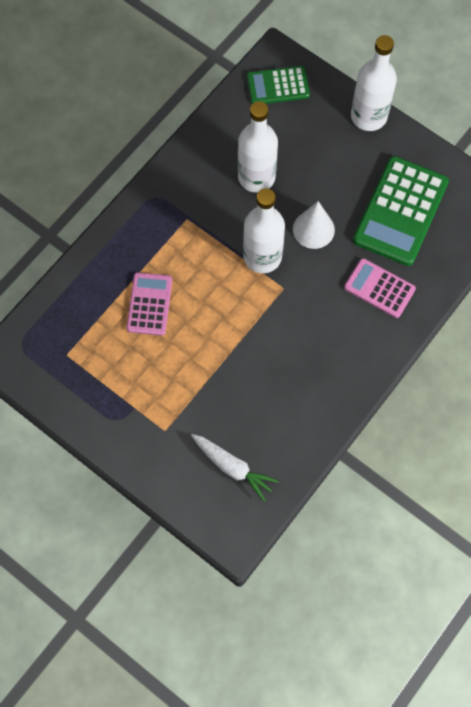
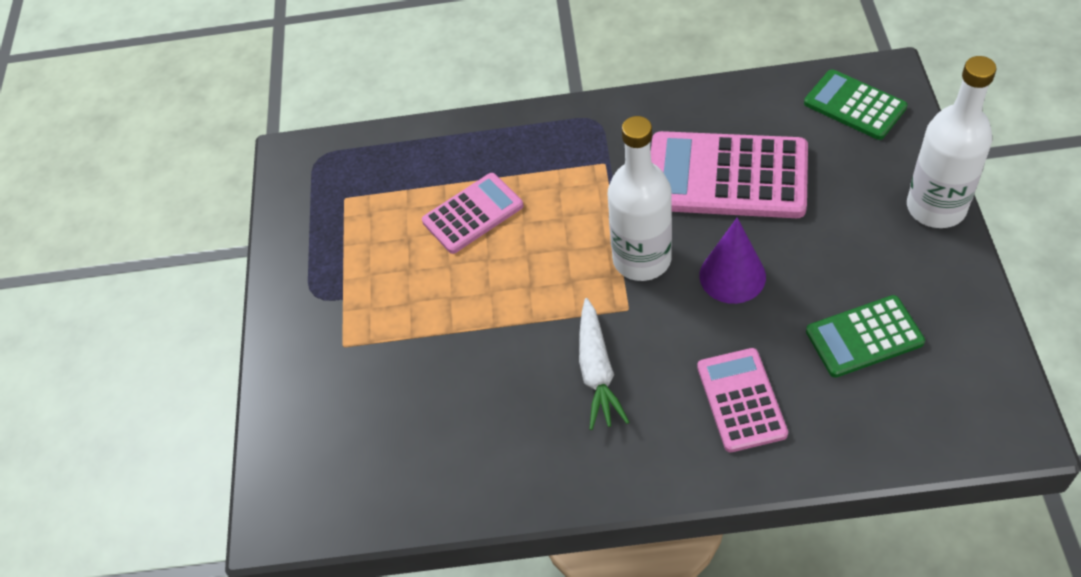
camera: 55 degrees right, 15 degrees down
(233, 467) = (360, 445): white carrot -> white carrot (597, 371)
(256, 177) = (726, 176): white bottle -> pink calculator
(313, 229) = (732, 276): white cone -> purple cone
(400, 211) = (864, 337): green calculator -> green calculator, size x0.58

